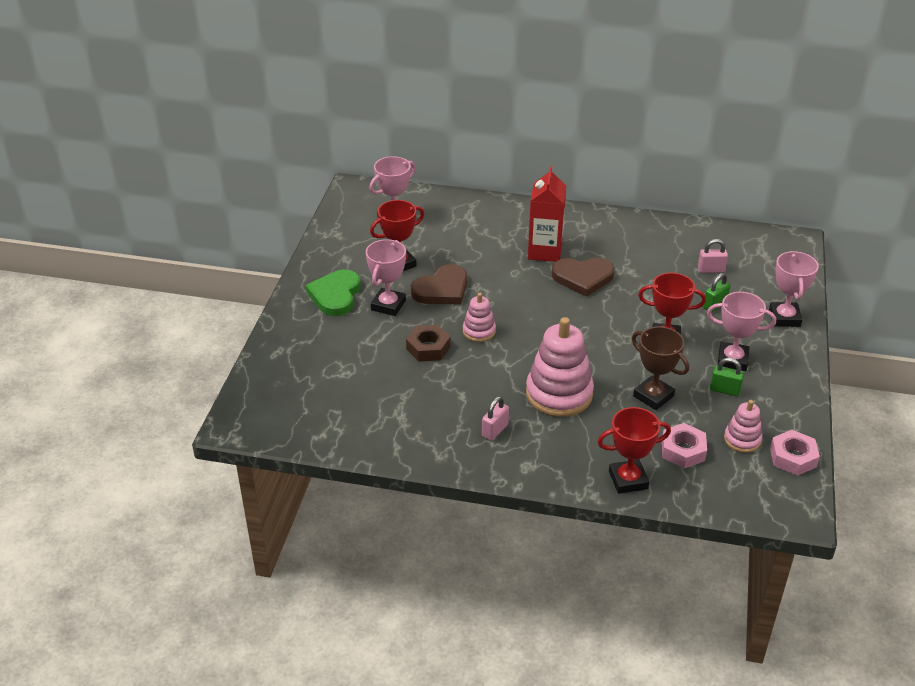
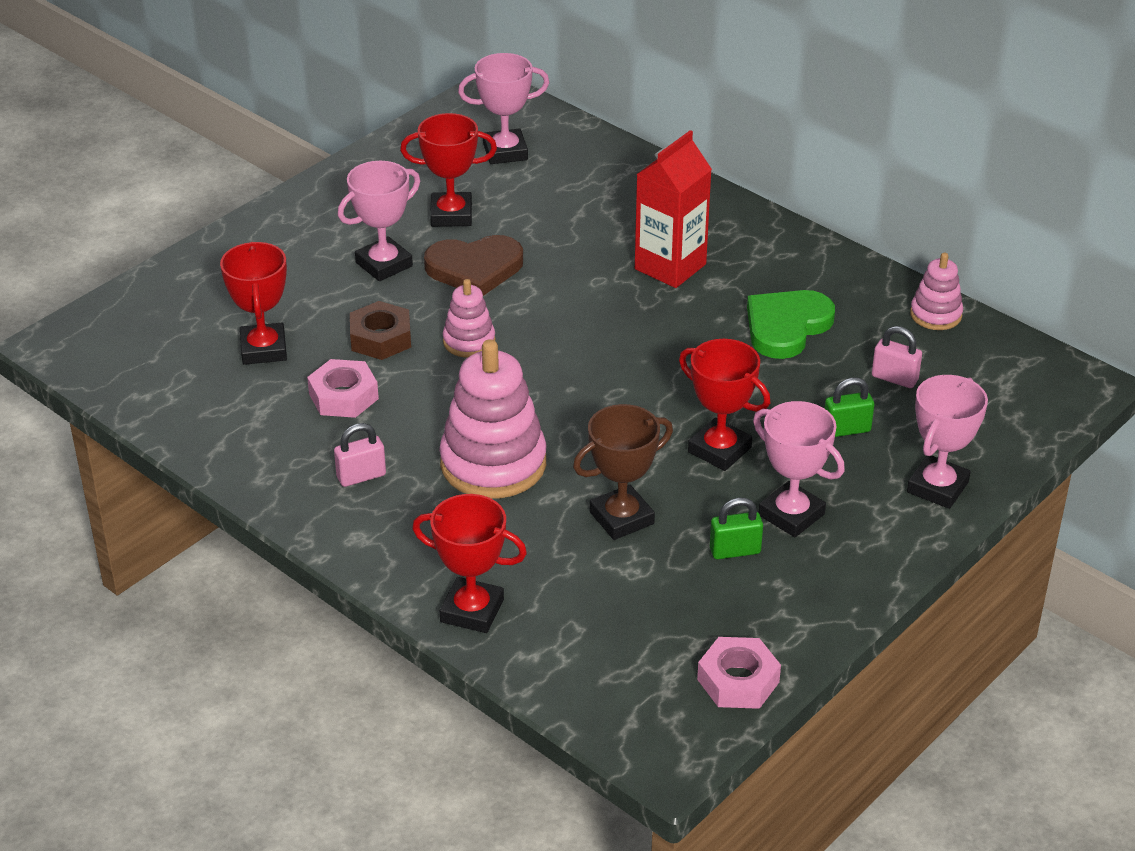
camera: 30 degrees right, 0 degrees up
(335, 295) = (329, 227): green heart -> green heart (786, 326)
(366, 380) = (263, 349): none -> red trophy
(583, 277) = (688, 321): brown heart -> none
(653, 396) = (621, 518): brown trophy -> brown trophy turned 75 degrees clockwise
(683, 450) = (588, 605): pink nut -> pink nut (343, 396)
(724, 390) = (735, 551): green padlock -> green padlock turned 60 degrees counterclockwise
(742, 439) = (688, 626): pink stacking toy -> pink stacking toy (935, 314)

